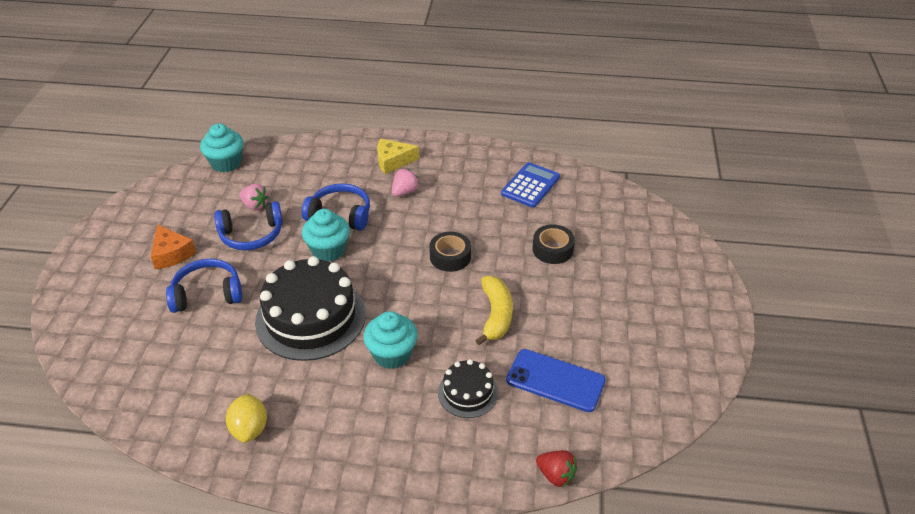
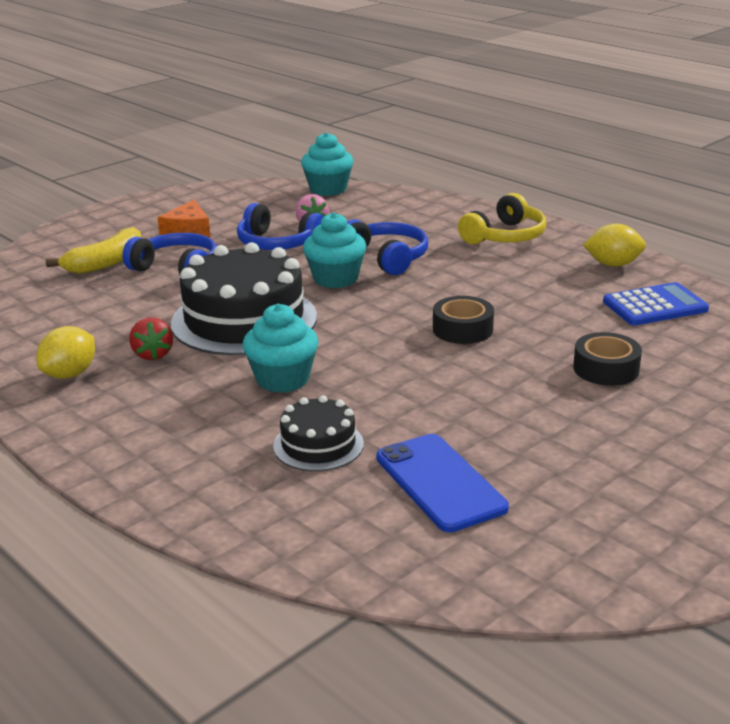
camera: 40 degrees right, 15 degrees down
(393, 161) = (505, 236): yellow cheese -> yellow headphones
(404, 192) = (484, 263): pink strawberry -> none
(477, 160) = (613, 264): none -> yellow lemon
(496, 315) = (447, 396): yellow banana -> yellow banana (106, 263)
(556, 475) = (315, 565): red strawberry -> red strawberry (153, 354)

